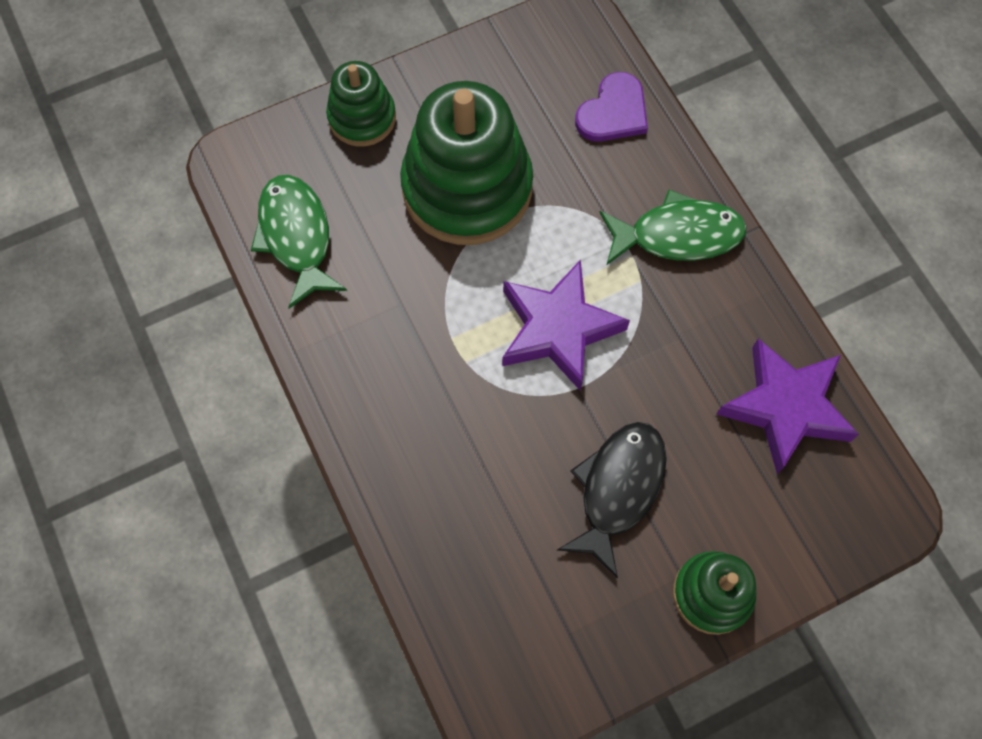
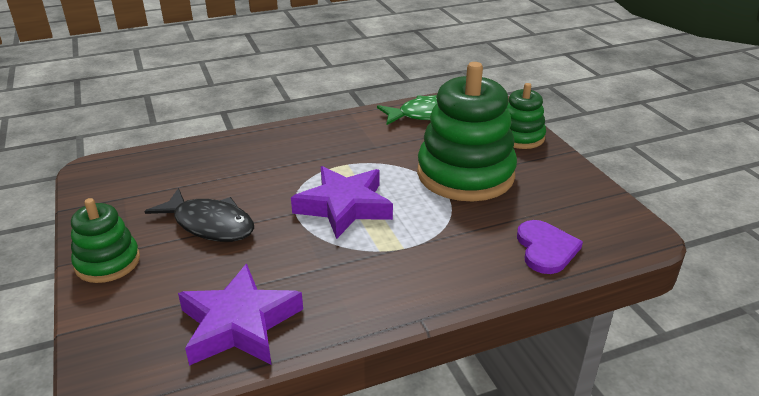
camera: 95 degrees right, 35 degrees down
(613, 112) = (546, 249): purple heart -> purple heart turned 135 degrees counterclockwise
(678, 235) = (420, 275): green fish -> none

